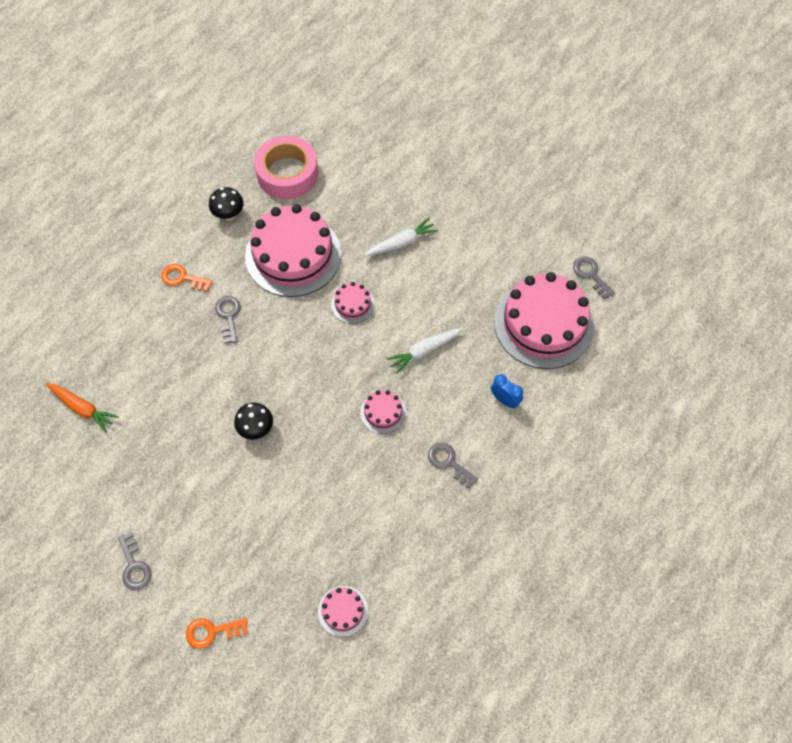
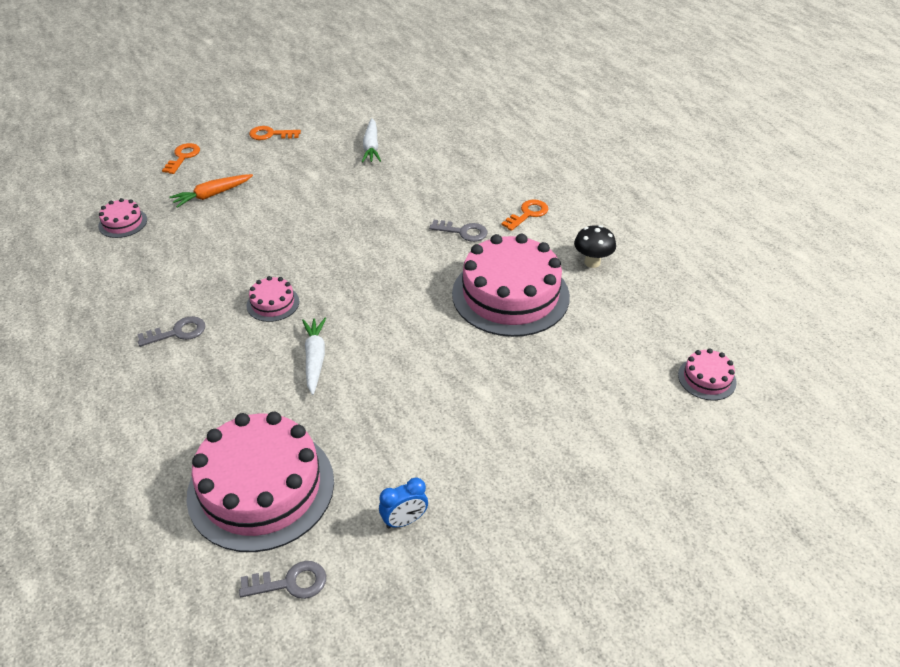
camera: 115 degrees right, 20 degrees down
(82, 408) = (428, 136): orange carrot -> orange carrot (212, 195)
(134, 566) = (270, 134): grey key -> orange key
(256, 429) = (328, 219): black mushroom -> none
(287, 173) = (632, 322): pink tape -> none
(352, 304) = (415, 321): pink cake -> pink cake (707, 378)
(401, 243) = (472, 391): white carrot -> white carrot (371, 147)
(504, 400) = (200, 405): blue clock -> blue clock (404, 521)

